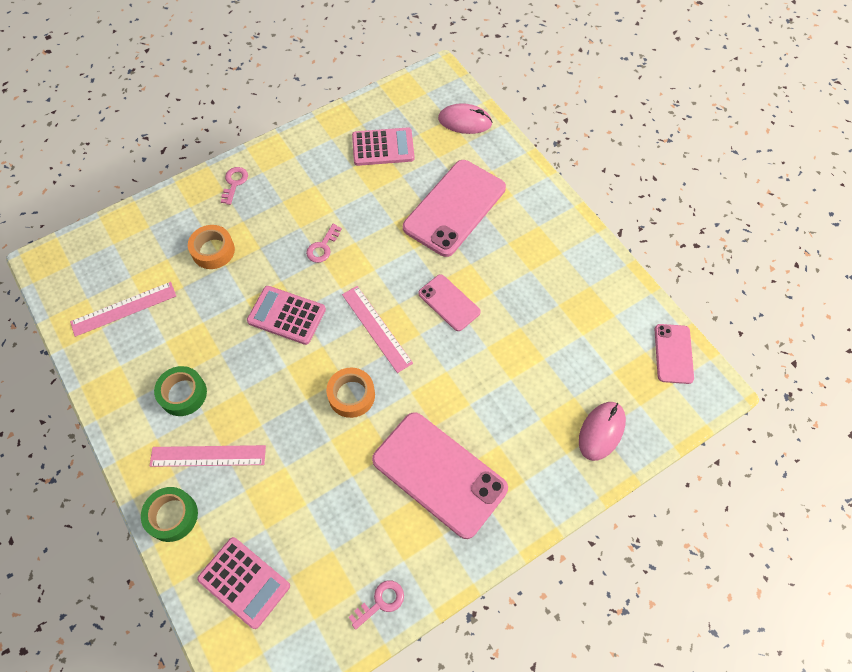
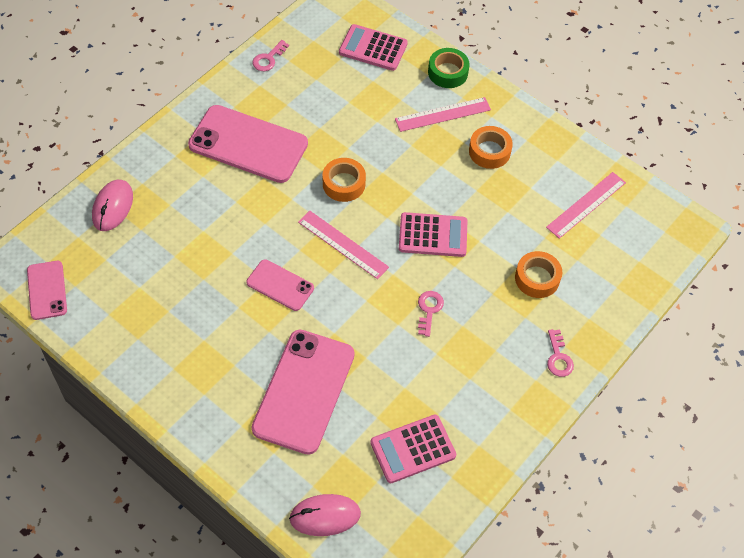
camera: 160 degrees right, 5 degrees down
(183, 394) = (489, 151): green tape -> orange tape

